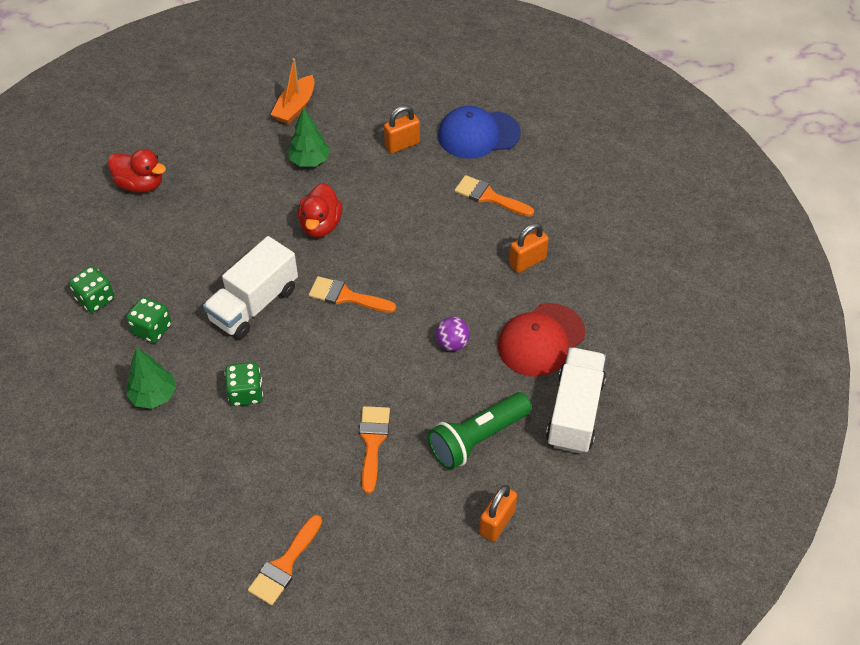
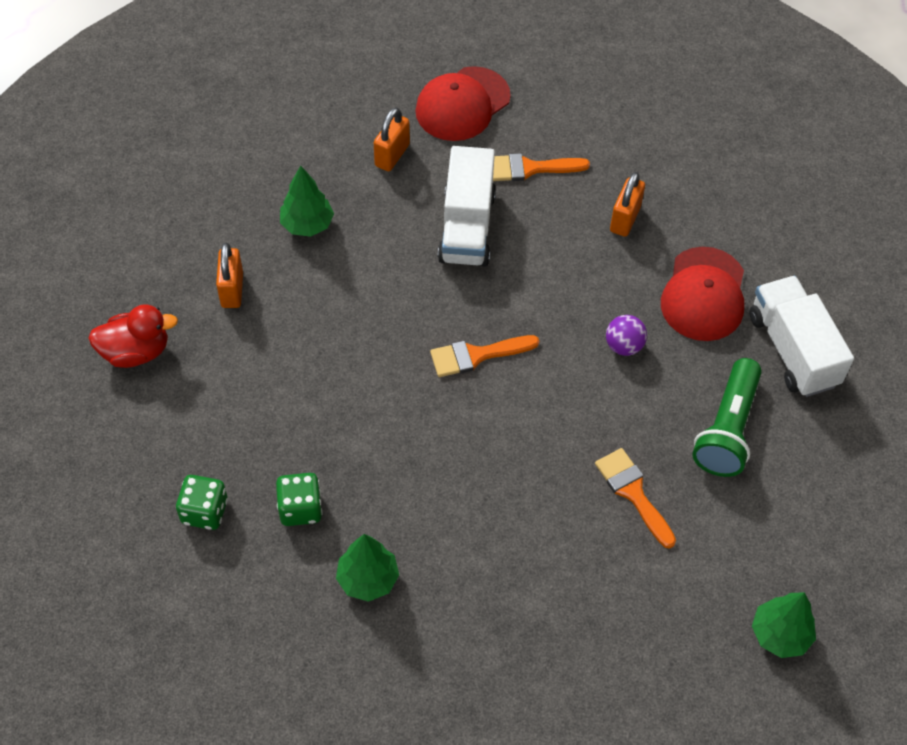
camera: 35 degrees left, 5 degrees up
(246, 393) = (463, 518): green dice -> none
(254, 304) = (387, 418): white truck -> white truck (466, 227)
(284, 565) = (654, 668): orange brush -> none
(295, 107) = (236, 170): orange boat -> none
(320, 225) = (382, 291): red duck -> none
(392, 598) = (780, 634): none -> green tree
(478, 134) = (462, 104): blue cap -> red cap
(497, 522) = (812, 501): orange padlock -> orange padlock (232, 290)

